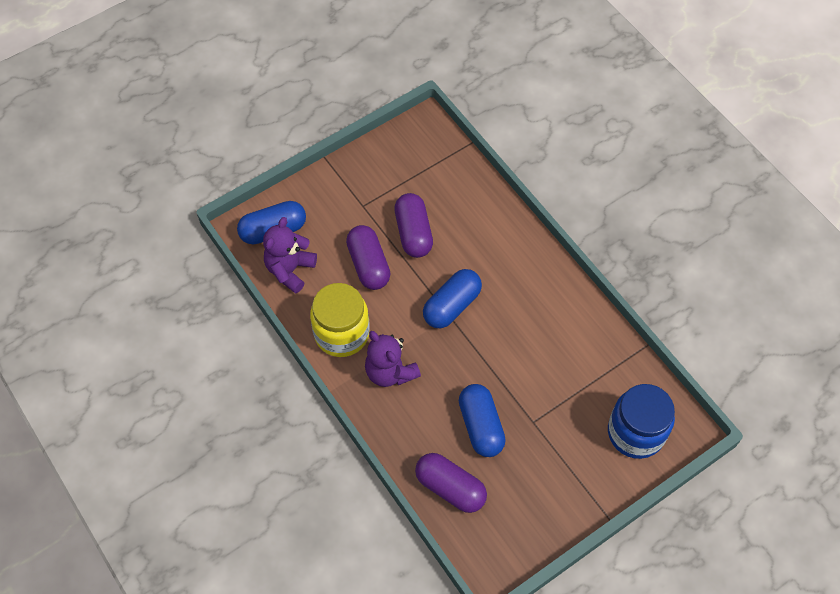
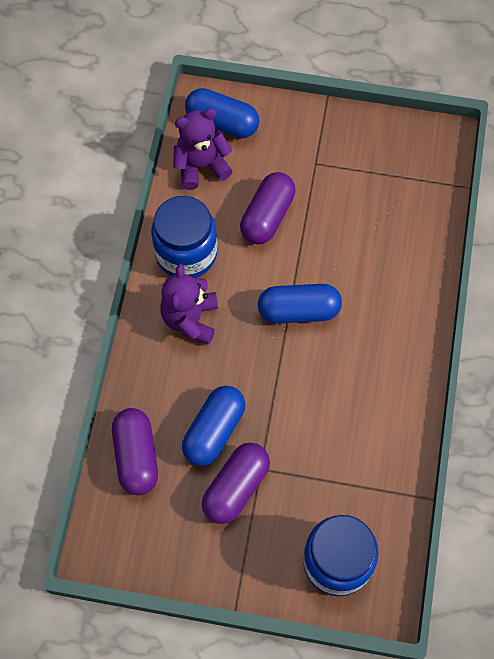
camera: 45 degrees right, 5 degrees up
(342, 333) = (186, 253): yellow jar -> blue jar
(413, 233) = (333, 222): purple capsule -> purple capsule (236, 487)

